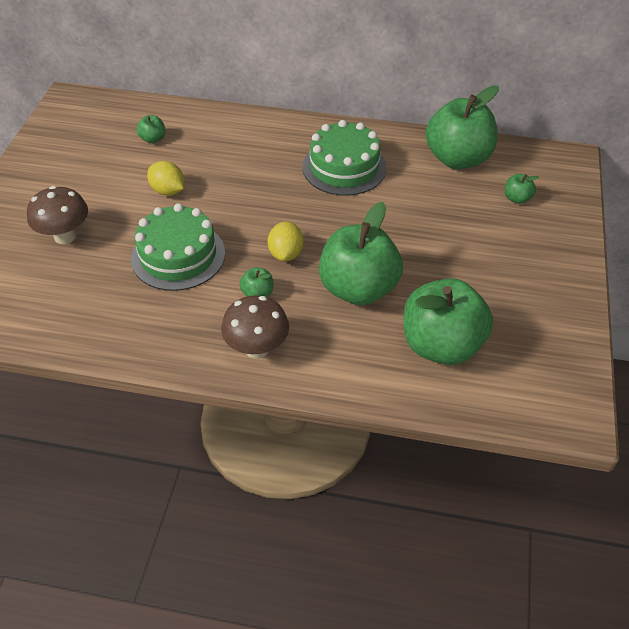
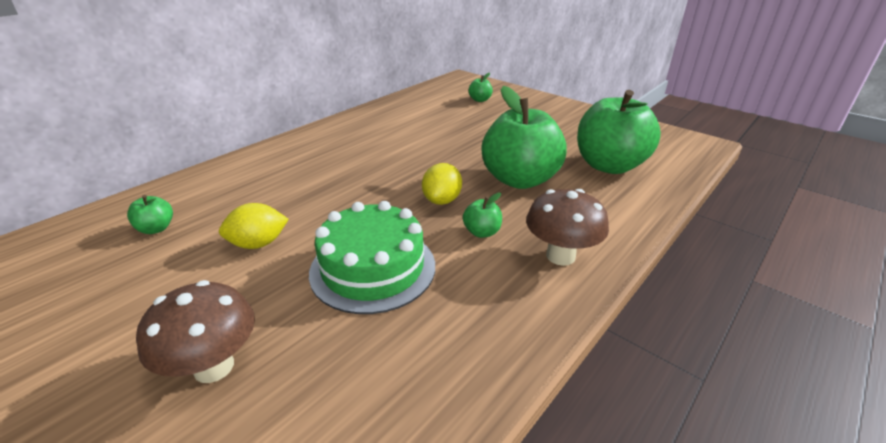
camera: 60 degrees left, 15 degrees down
(286, 254) = (442, 200): yellow lemon -> yellow lemon turned 75 degrees clockwise
(344, 167) = (366, 143): green cake -> none
(457, 158) = (416, 104): green apple -> none

